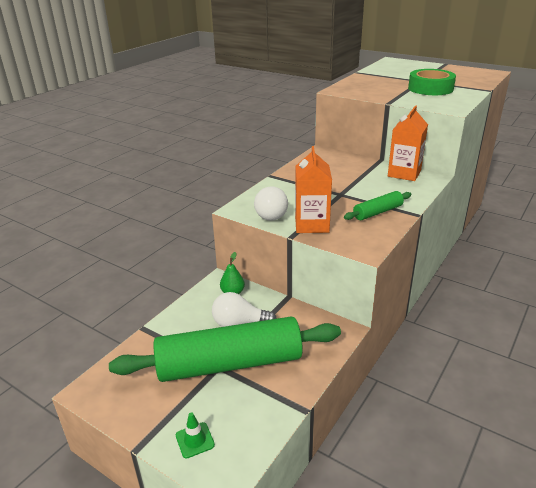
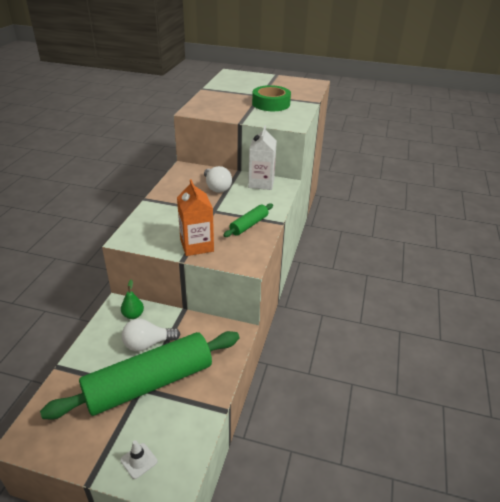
camera: 20 degrees left, 5 degrees up
(195, 440) = (139, 461): green traffic cone -> white traffic cone
(270, 214) = (157, 240): white light bulb -> white light bulb (216, 187)
(404, 173) = (261, 183): orange carton -> white carton

